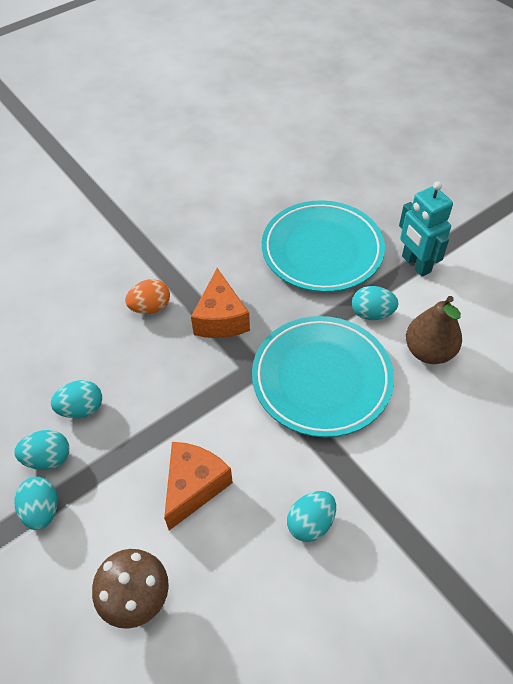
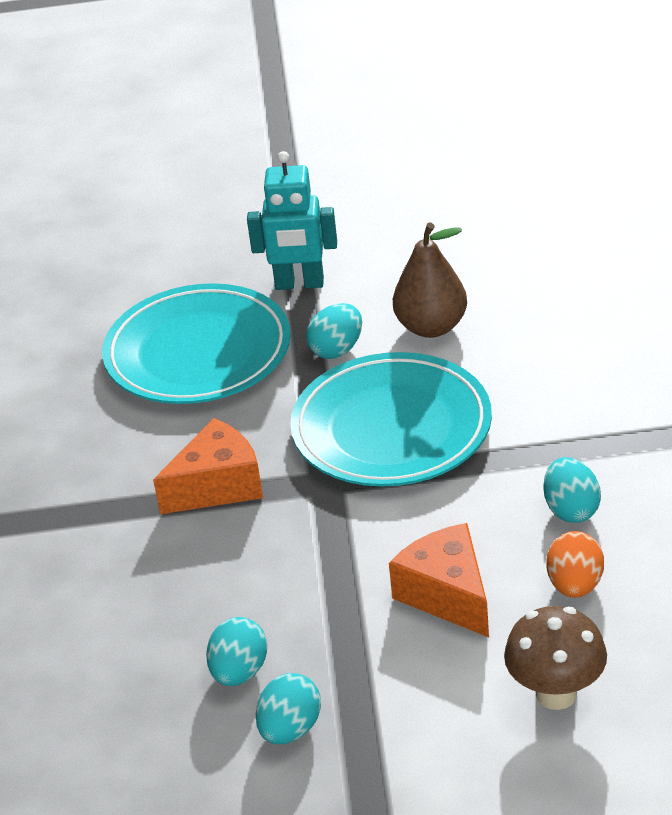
camera: 55 degrees left, 15 degrees down
(42, 510) = (366, 756): turquoise egg -> none
(150, 307) = (131, 549): orange egg -> orange egg (575, 585)
(221, 318) = (217, 486): orange cheese -> orange cheese turned 60 degrees counterclockwise

